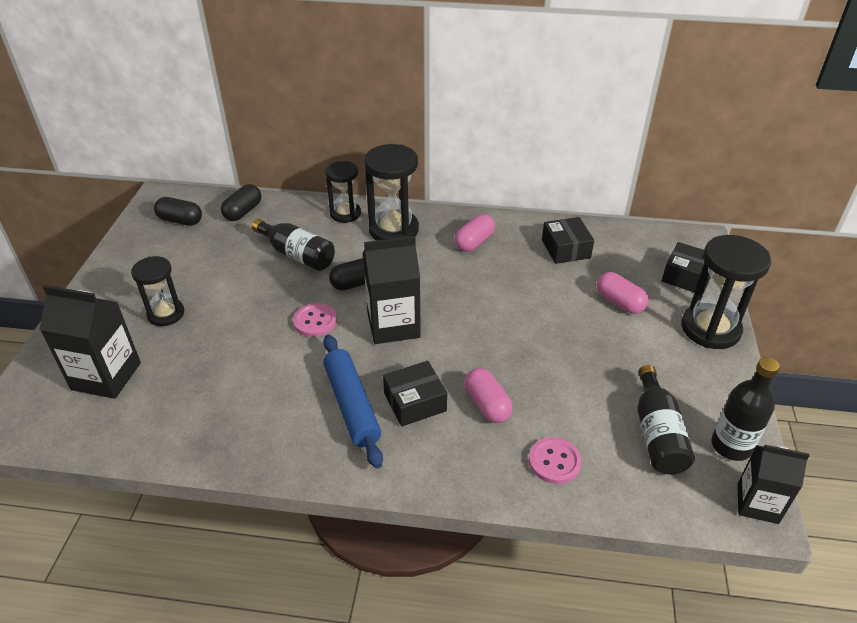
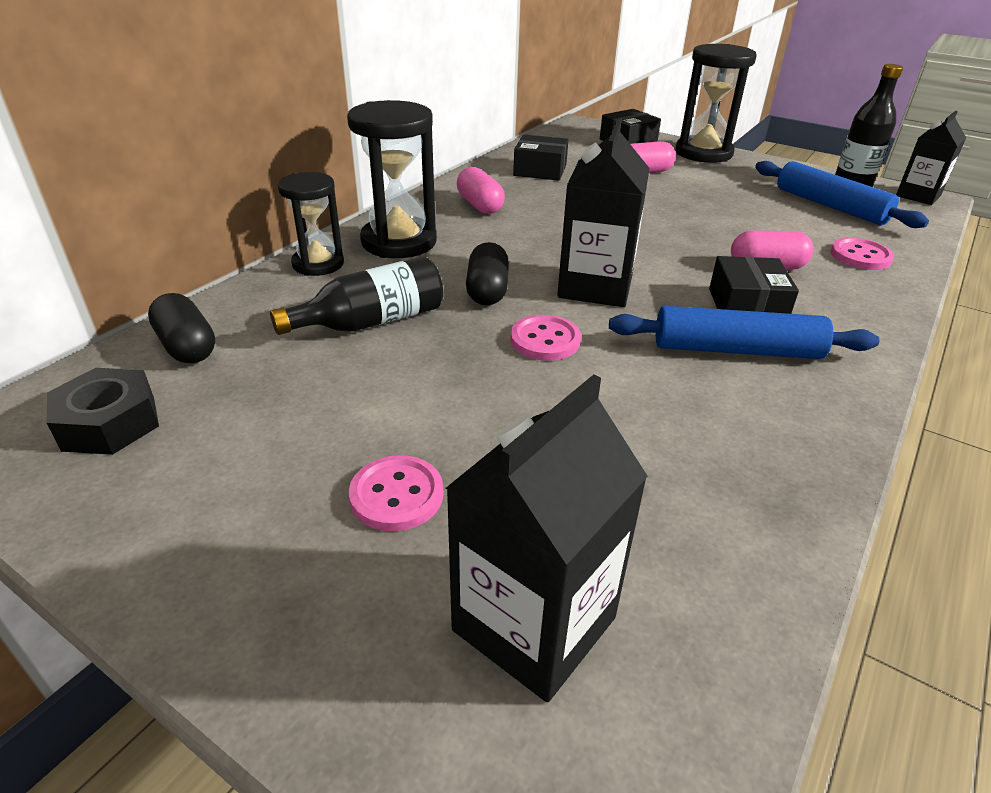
camera: 65 degrees left, 5 degrees down
(166, 314) = (396, 495): black hourglass -> pink button
(180, 220) = (109, 423): black capsule -> black nut
(657, 433) = (830, 206): black bottle -> blue rolling pin

